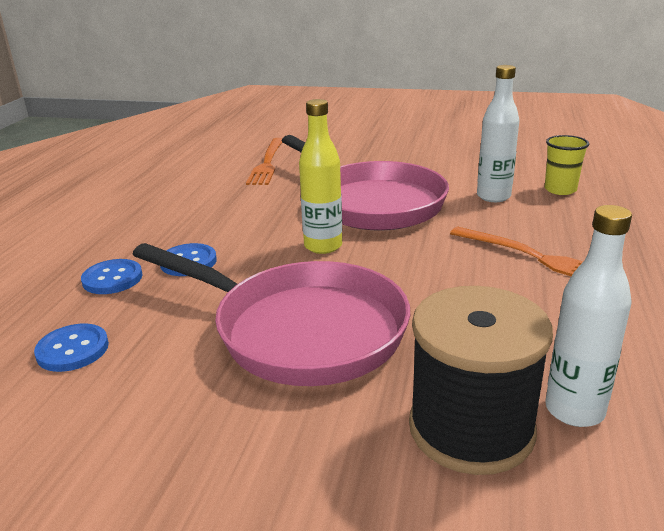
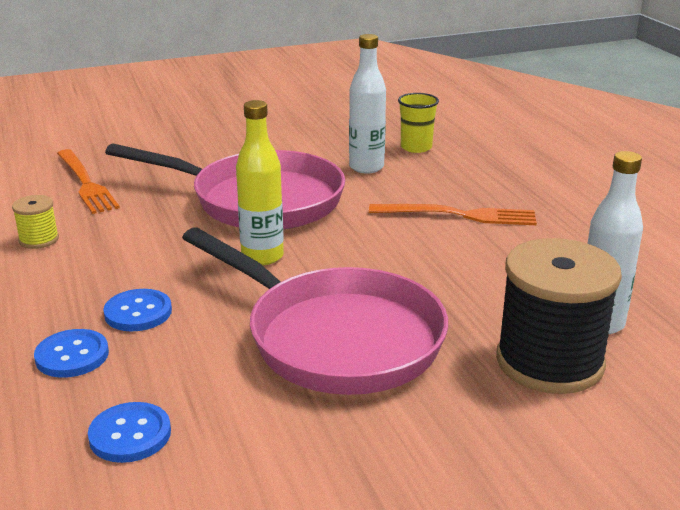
camera: 35 degrees left, 0 degrees up
(193, 194) = (39, 239): none -> yellow spool
(300, 330) = (336, 338): pink pan -> pink pan turned 45 degrees clockwise

